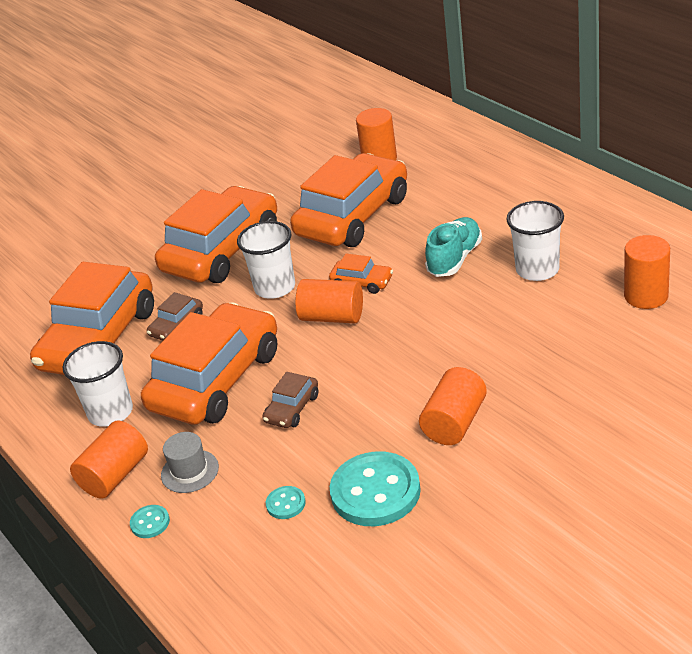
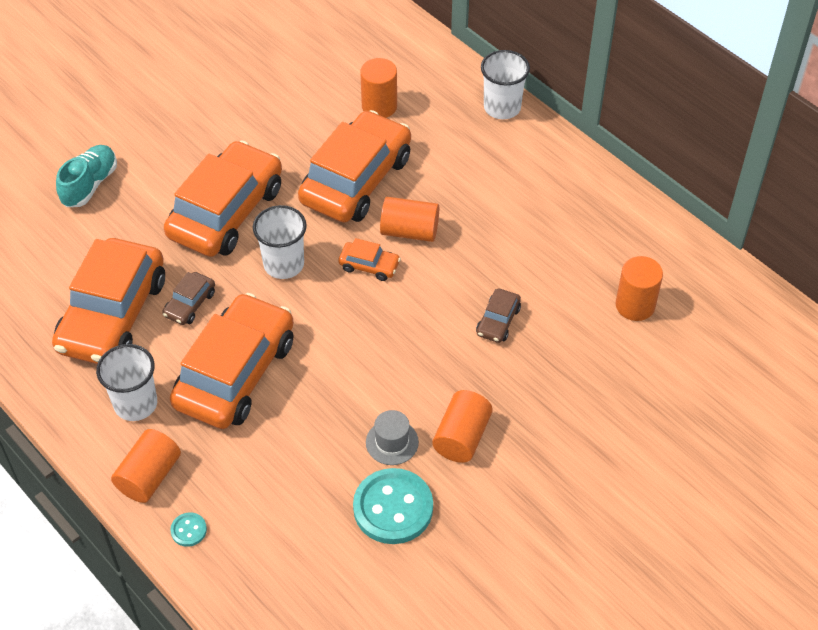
camera: 10 degrees left, 15 degrees up
(190, 471) = (220, 476): grey hat -> grey hat (392, 442)
(286, 504) = (312, 516): turquoise button -> none
(292, 408) = (311, 411): brown car -> brown car (498, 321)
(332, 317) = (342, 306): orange cylinder -> orange cylinder (409, 231)
(455, 259) = (458, 244): turquoise shoe -> turquoise shoe (90, 185)
(537, 270) = (536, 265): white cup -> white cup (502, 107)

